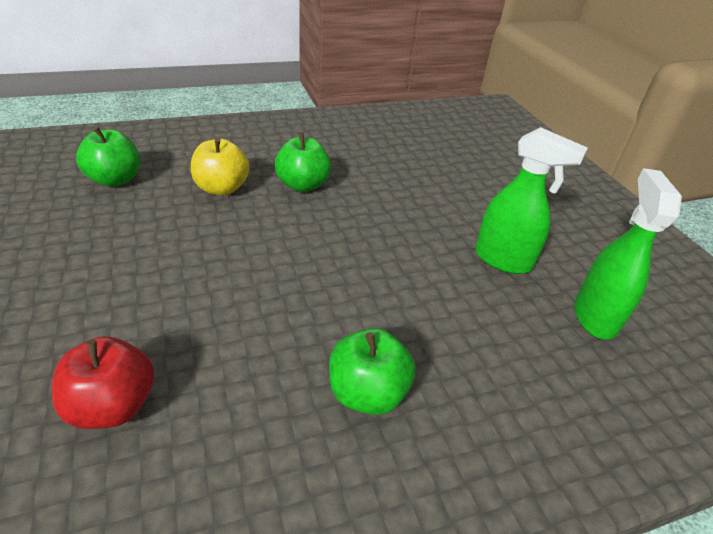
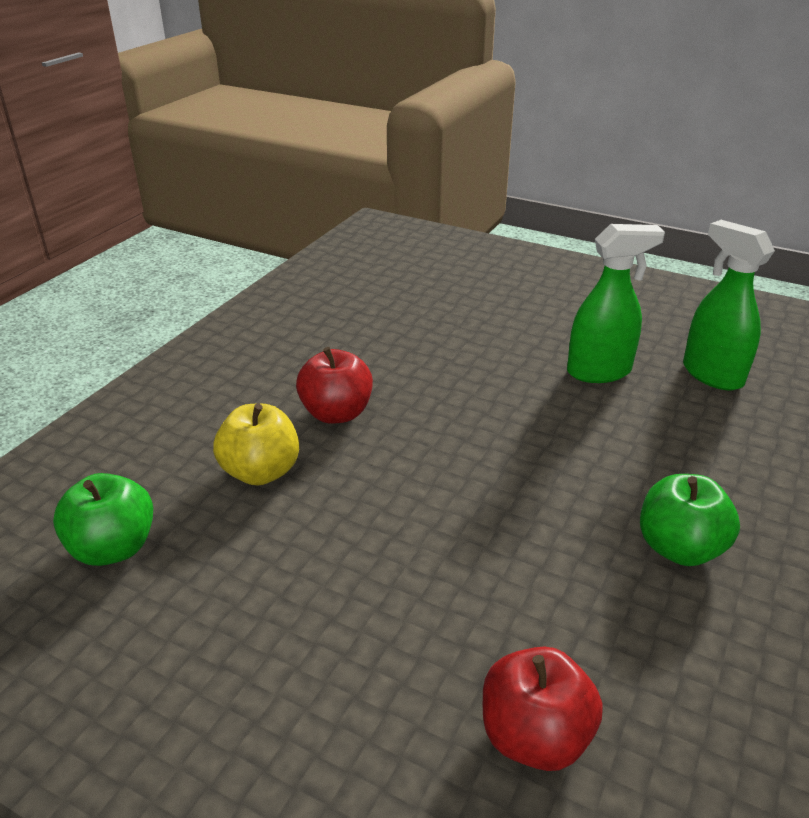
camera: 40 degrees left, 5 degrees down
(303, 185) = (336, 413): green apple -> red apple

